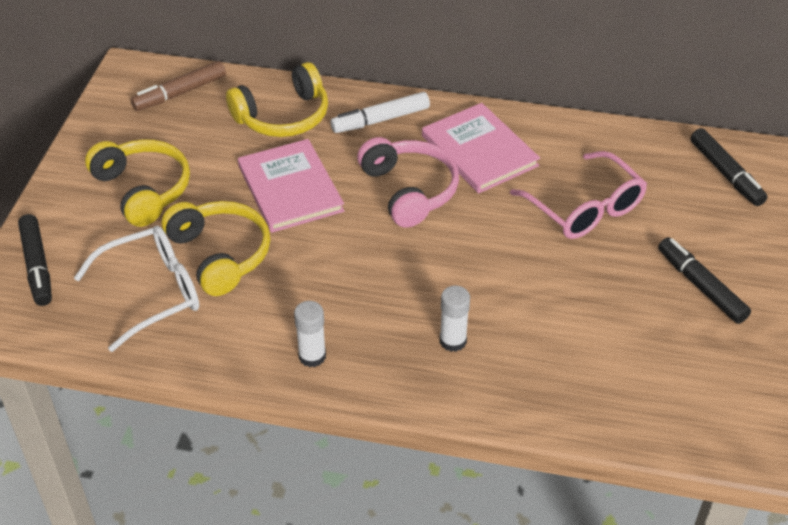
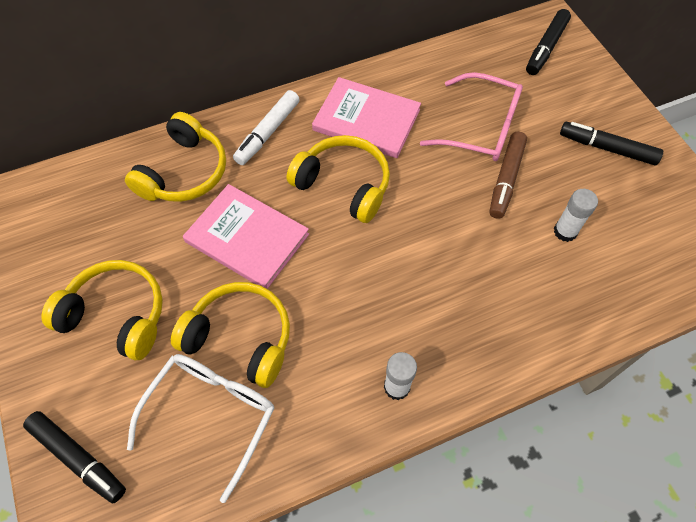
camera: 35 degrees left, 15 degrees up
(180, 93) = (71, 198): brown marker -> brown marker (506, 179)
(409, 190) = (344, 185): pink headphones -> yellow headphones
(453, 341) = (488, 301): white glue stick -> white glue stick (565, 231)
(726, 173) = (546, 48): black marker -> black marker turned 90 degrees clockwise

